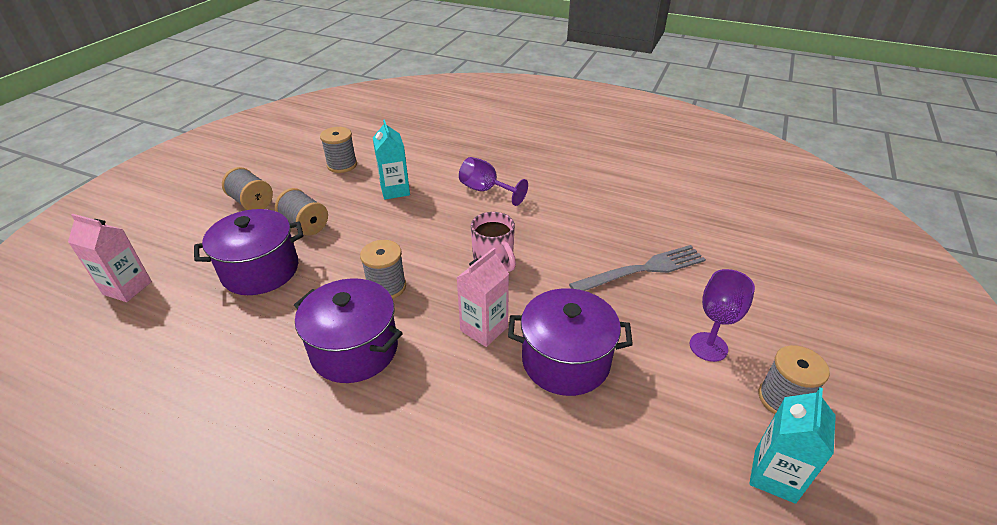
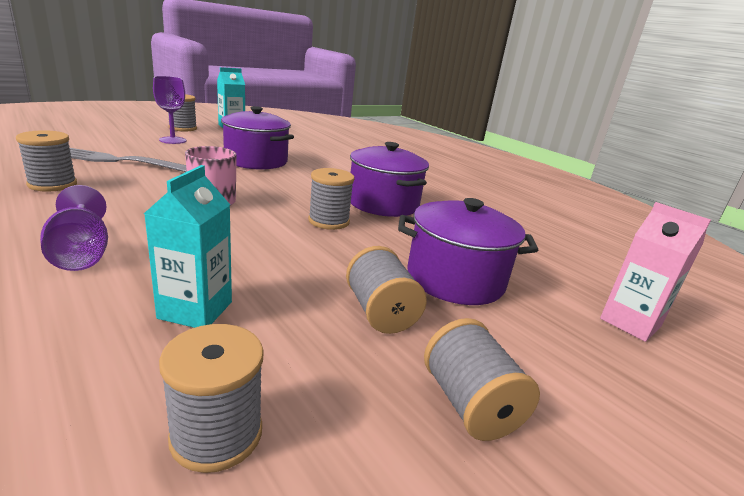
camera: 155 degrees left, 15 degrees down
(484, 329) = (283, 182): pink carton -> none
(605, 220) = (52, 184): none -> grey spool

